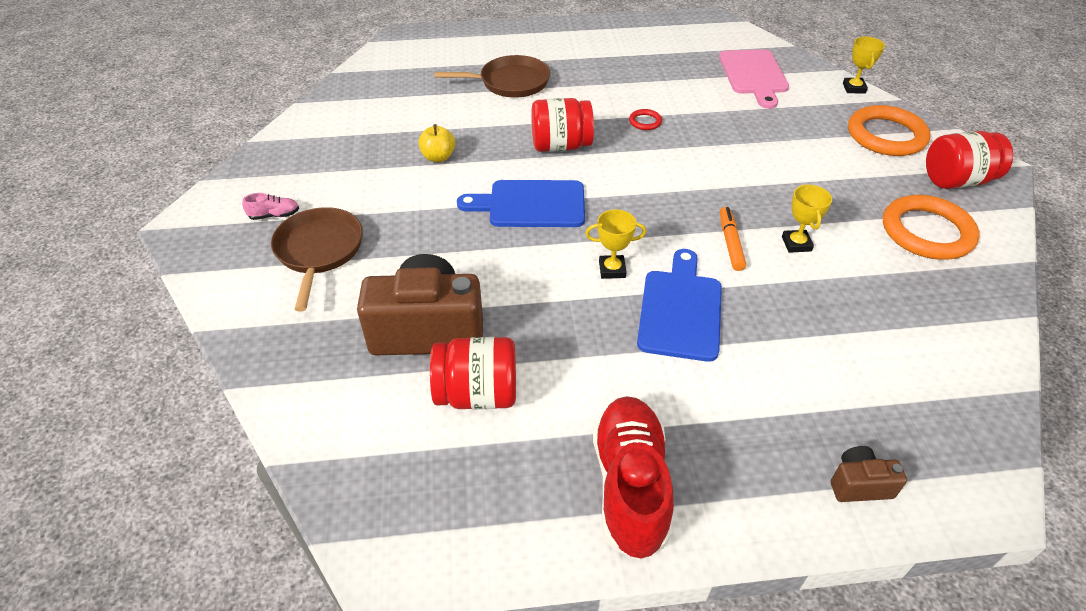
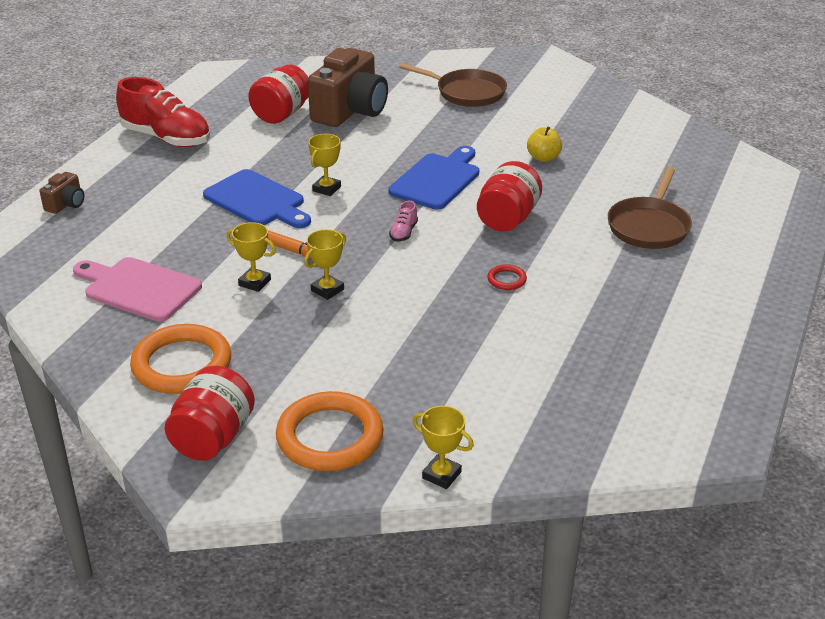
camera: 120 degrees right, 10 degrees down
(274, 215) = (524, 84): pink shoe -> pink shoe (403, 232)
(753, 75) = (540, 402): pink cutting board -> pink cutting board (138, 288)
(756, 199) = (327, 290): none -> yellow trophy

